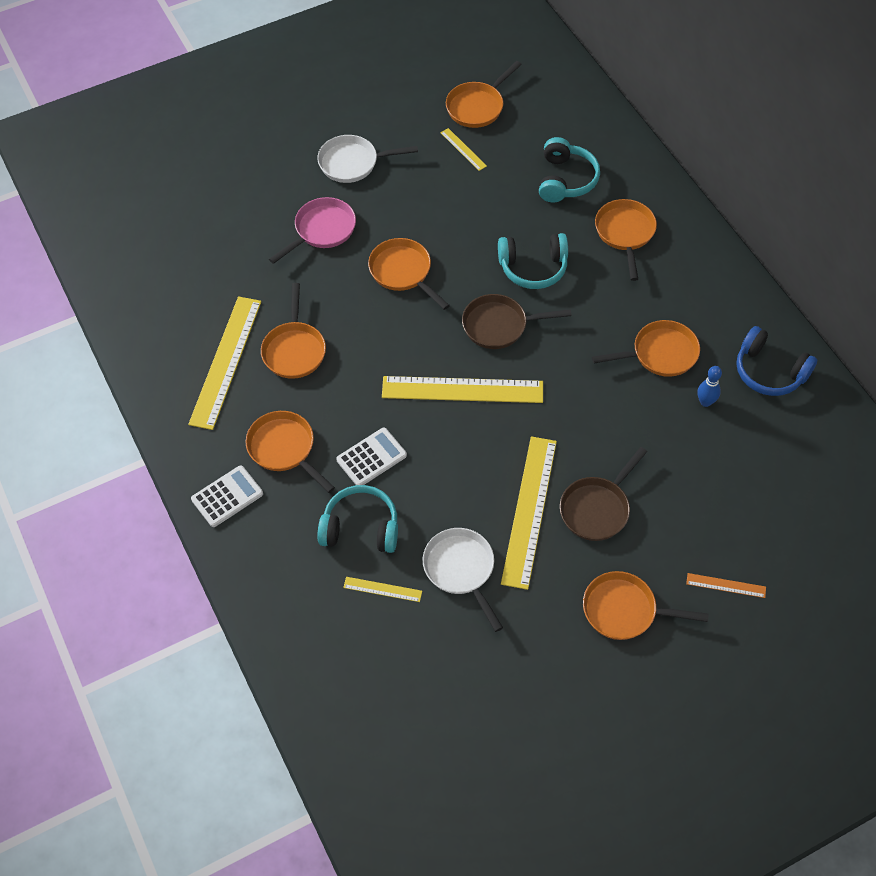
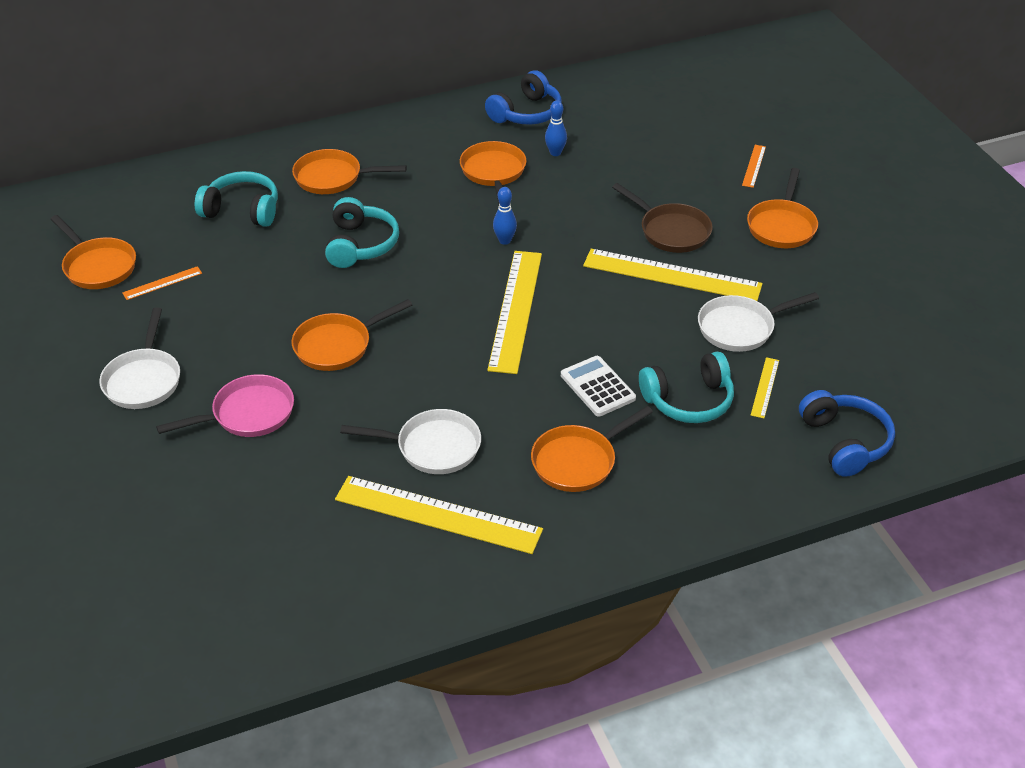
camera: 85 degrees left, 15 degrees down
(227, 497) = (642, 516): white calculator -> none
(294, 350) = (432, 447): orange pan -> white pan
(318, 653) = (845, 442): none -> blue headphones
(322, 230) = (247, 414): pink pan -> pink pan turned 105 degrees clockwise
(361, 528) = (689, 400): turquoise headphones -> turquoise headphones turned 120 degrees counterclockwise
(463, 149) = (162, 283): yellow ruler -> orange ruler
(499, 325) = (434, 276): brown pan -> none
(557, 372) = (504, 240): none -> blue bowling pin

